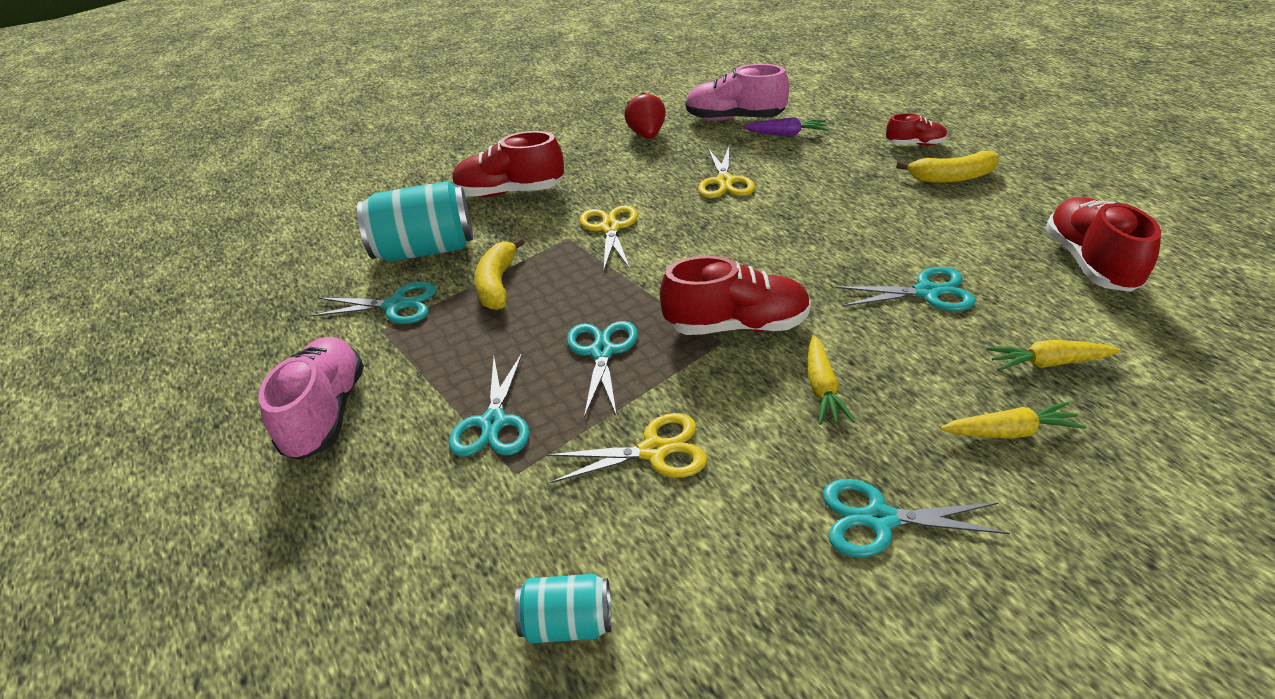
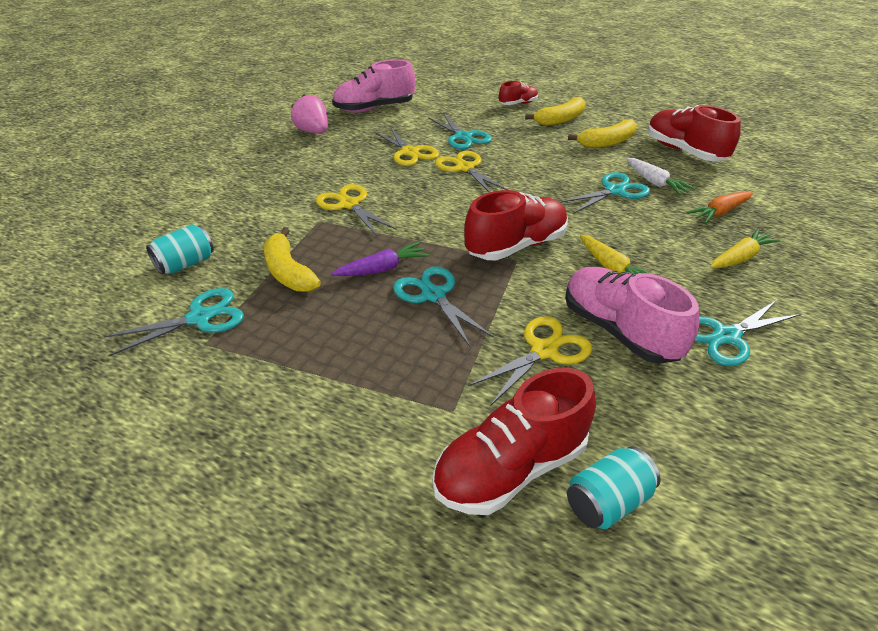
camera: 35 degrees left, 0 degrees up
(326, 413) = (215, 435): pink shoe -> pink shoe (619, 331)
(425, 250) = (186, 264): turquoise can -> turquoise can, size x0.54
(493, 423) = (395, 380): turquoise scissors -> turquoise scissors (463, 137)
(510, 192) = (228, 198): red shoe -> red shoe (511, 468)
(647, 135) = (313, 132): red strawberry -> pink strawberry
(768, 215) = (465, 168): none -> yellow scissors
(786, 134) = (424, 112): purple carrot -> purple carrot (382, 269)
(985, 223) = (607, 142): none -> yellow banana
(995, 296) = (655, 183): none -> white carrot
(1048, 363) = (719, 213): yellow carrot -> orange carrot

